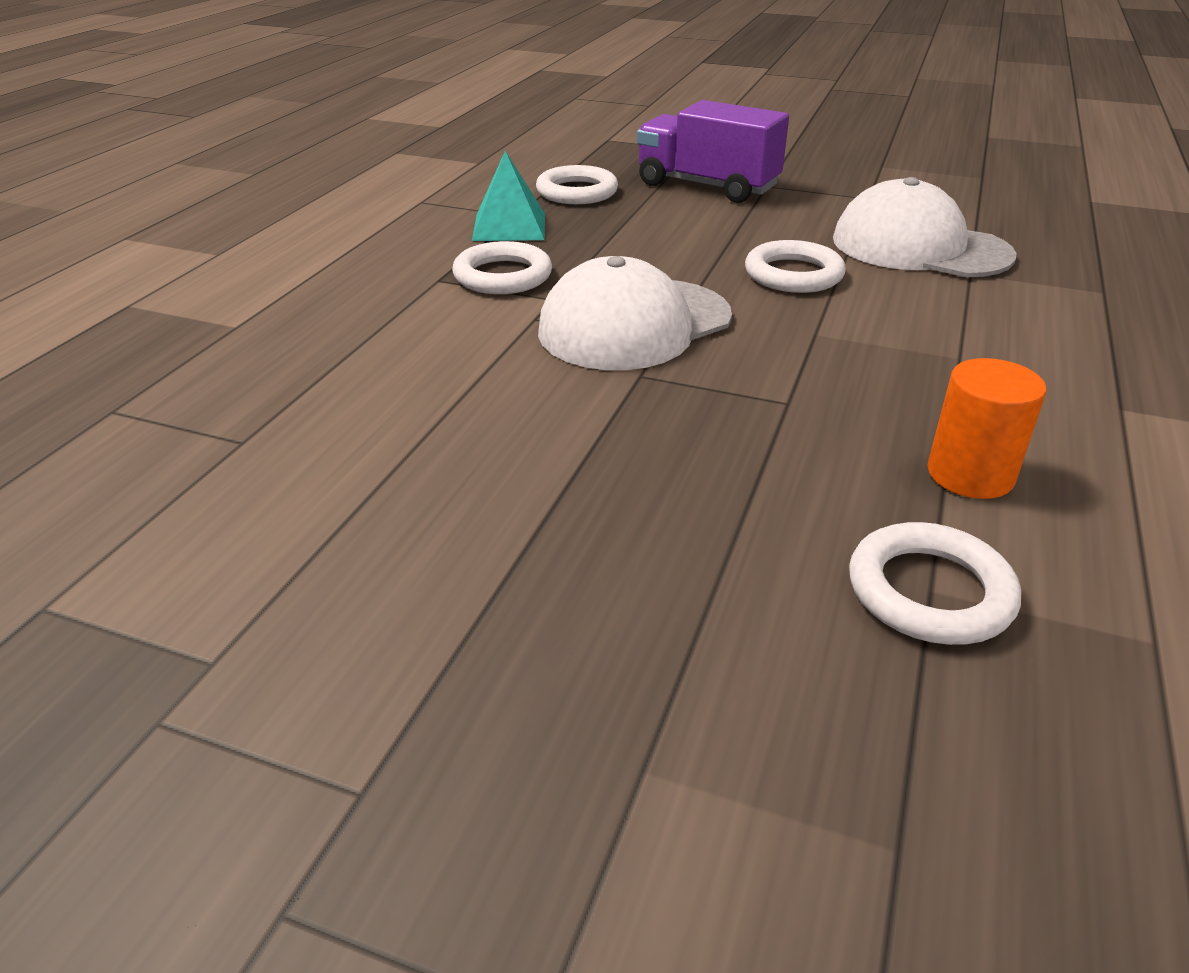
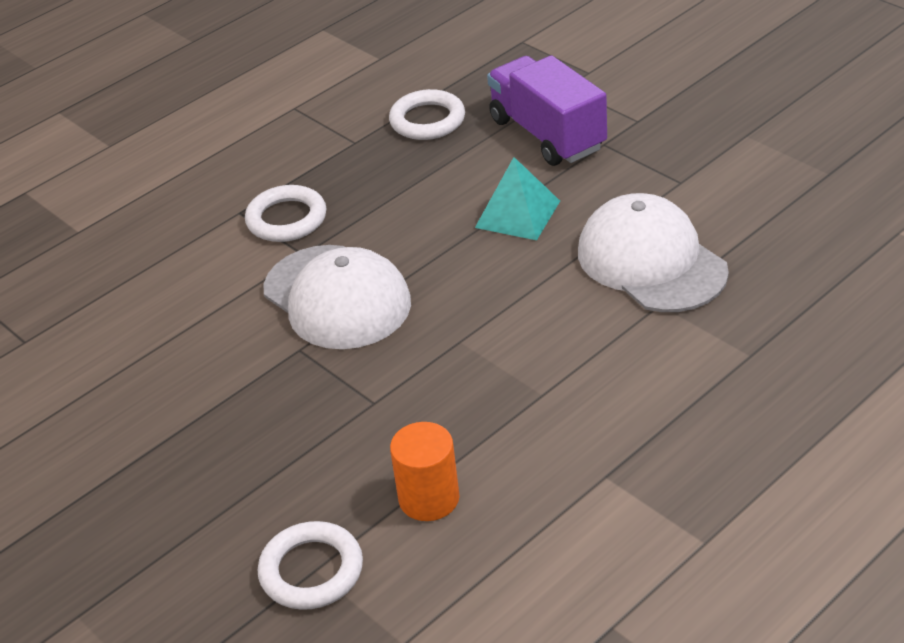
camera: 30 degrees right, 5 degrees up
(509, 227) = (337, 158): turquoise pyramid -> turquoise pyramid (518, 214)
(634, 324) = (337, 297): white cap -> white cap turned 120 degrees counterclockwise
(793, 274) = (508, 270): white ring -> none

